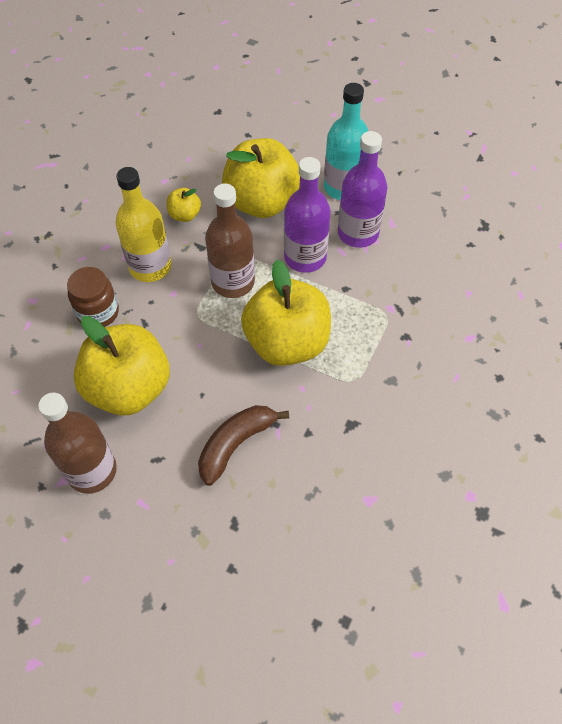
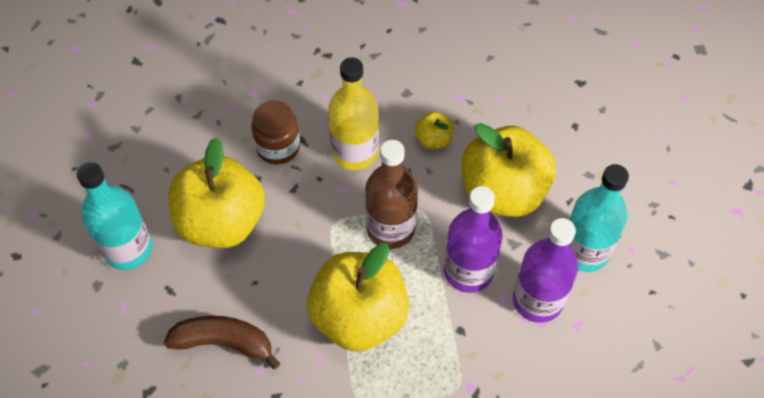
camera: 55 degrees right, 0 degrees up
(92, 471) = (128, 249): brown bottle -> turquoise bottle

